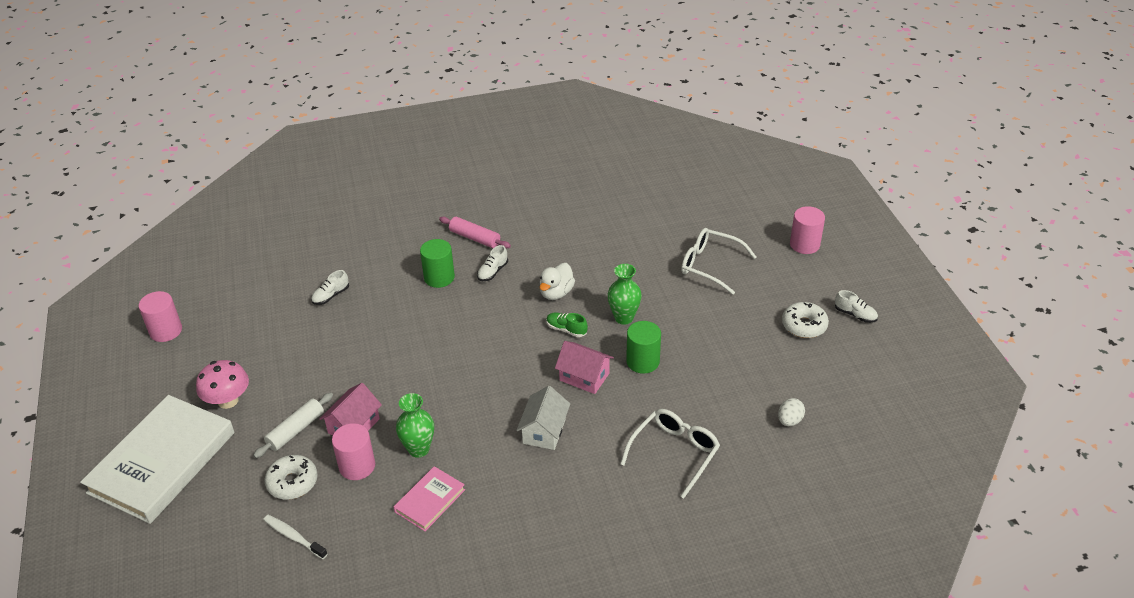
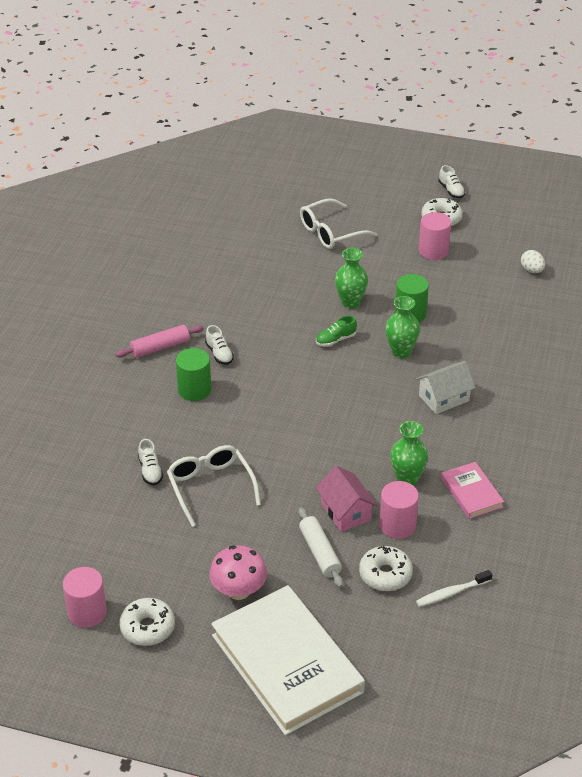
camera: 60 degrees left, 0 degrees up
(165, 368) = (147, 627): none -> white donut
(544, 431) = (444, 398): white house -> white house turned 75 degrees counterclockwise
(556, 293) = (284, 327): white duck -> none
(584, 377) = (400, 352): pink house -> green vase
(674, 453) = (521, 339): white glasses -> white glasses (210, 487)
(804, 244) = (352, 176): pink cylinder -> pink cylinder (433, 251)
(855, 315) = (451, 190): white shoe -> white shoe turned 90 degrees clockwise

